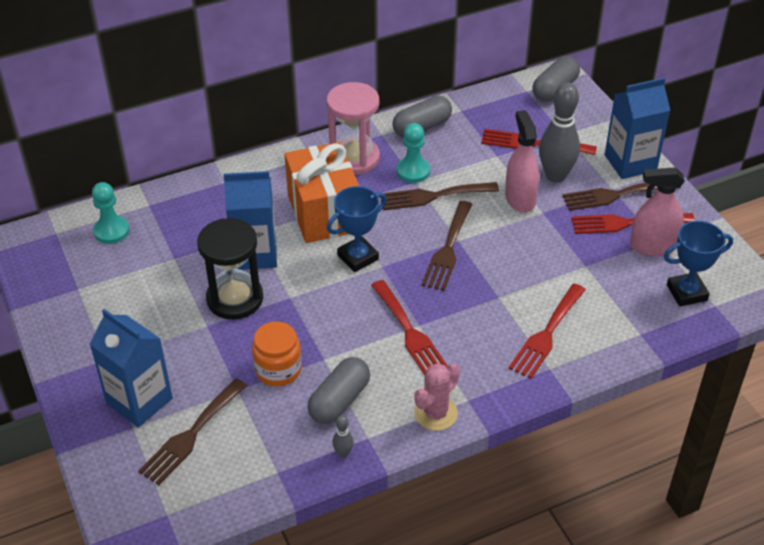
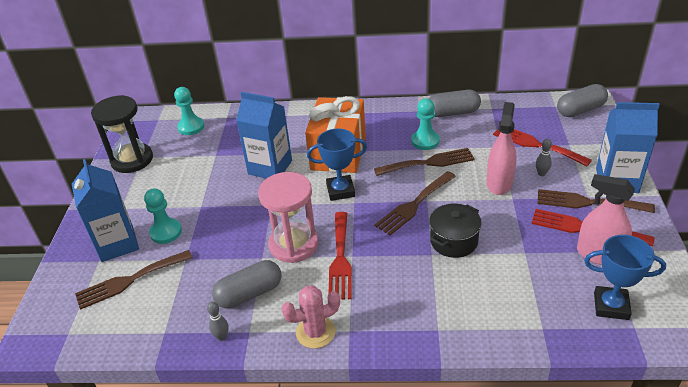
camera: 30 degrees right, 5 degrees down
(189, 368) = (166, 232): none -> turquoise pawn
(235, 299) = (233, 194): black hourglass -> black hourglass (132, 160)
(278, 369) = (224, 254): orange jar -> none
(354, 158) = (387, 121): pink hourglass -> pink hourglass (294, 244)
(433, 196) = (428, 163): brown fork -> brown fork turned 150 degrees clockwise
(512, 276) = (454, 241): none -> black pot
(547, 334) = (454, 299): red fork -> none
(555, 176) = (541, 173): grey bowling pin -> grey bowling pin, size x0.42

